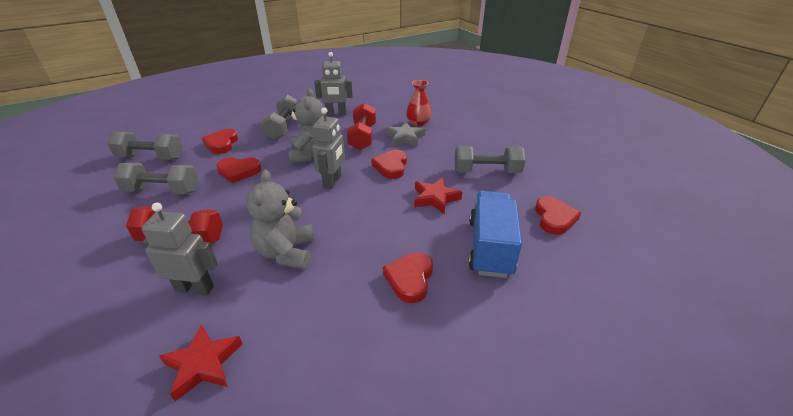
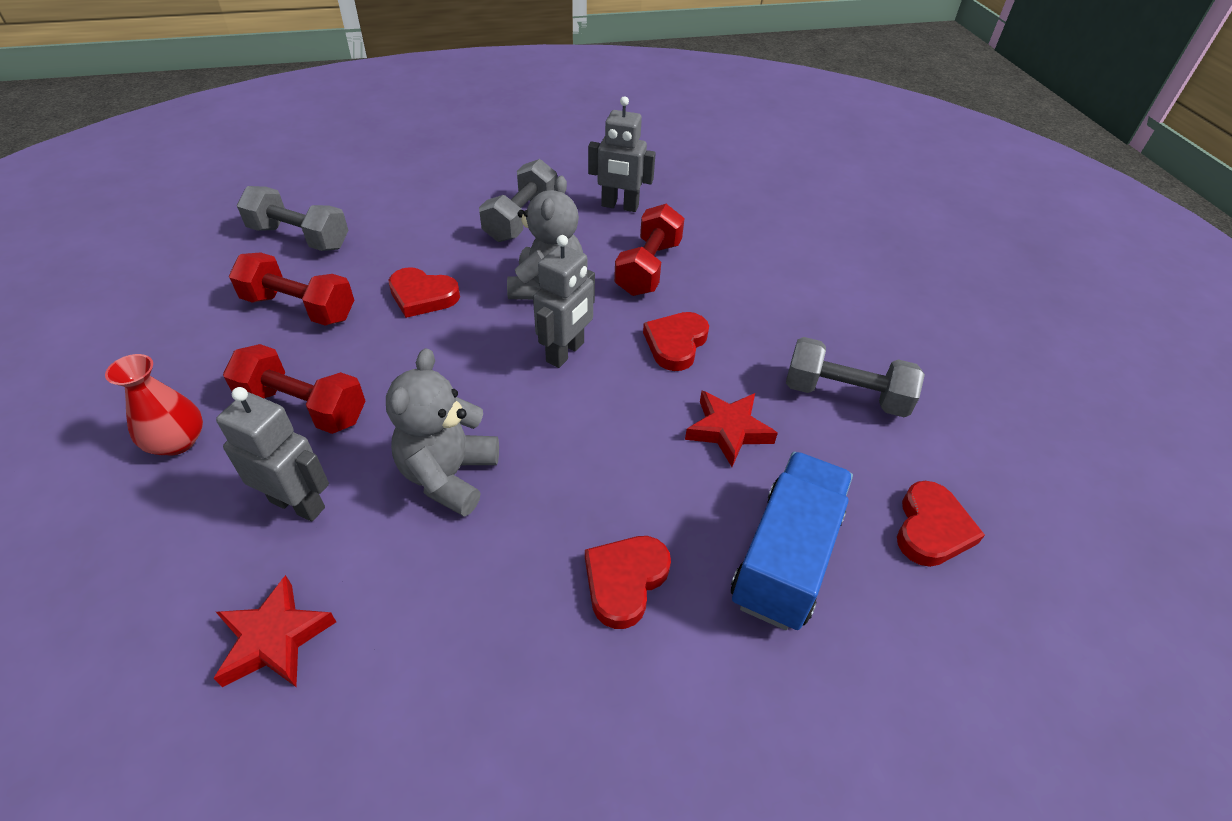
camera: 15 degrees right, 10 degrees up
(162, 191) = (300, 308): grey dumbbell -> red dumbbell
(222, 144) = (413, 232): red heart -> none
(405, 138) = (724, 285): grey star -> none
(418, 123) = (760, 256): red vase -> red vase (177, 441)

